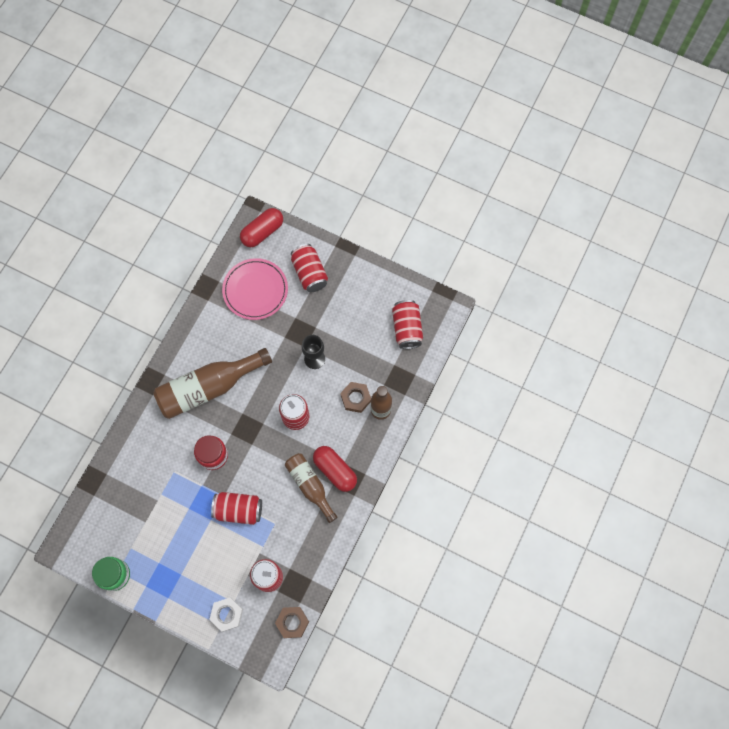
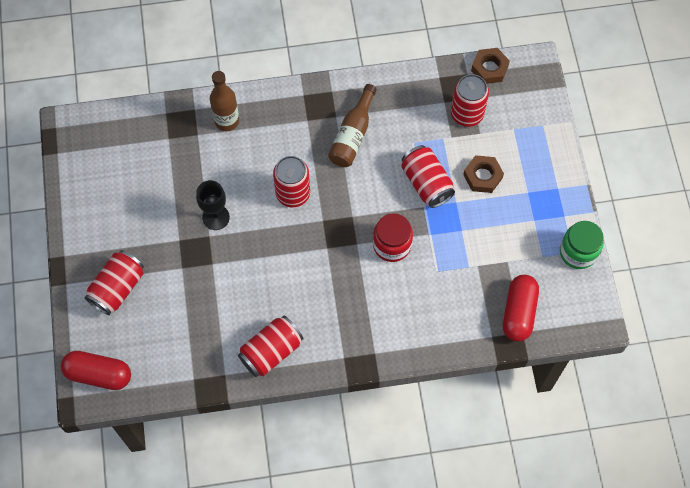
camera: 125 degrees left, 5 degrees down
(209, 388) = (324, 300): brown bottle -> none
(227, 614) = (529, 127): white nut -> none
(255, 290) = (177, 331): pink plate -> none
(335, 470) = (320, 123): red capsule -> red capsule (519, 312)
(356, 398) = (231, 151): brown nut -> brown nut (482, 176)
(407, 328) = (118, 150): red can -> red can (271, 351)

